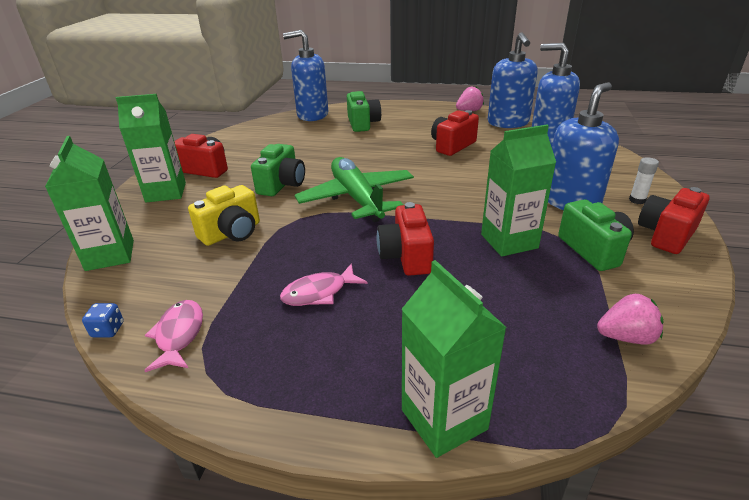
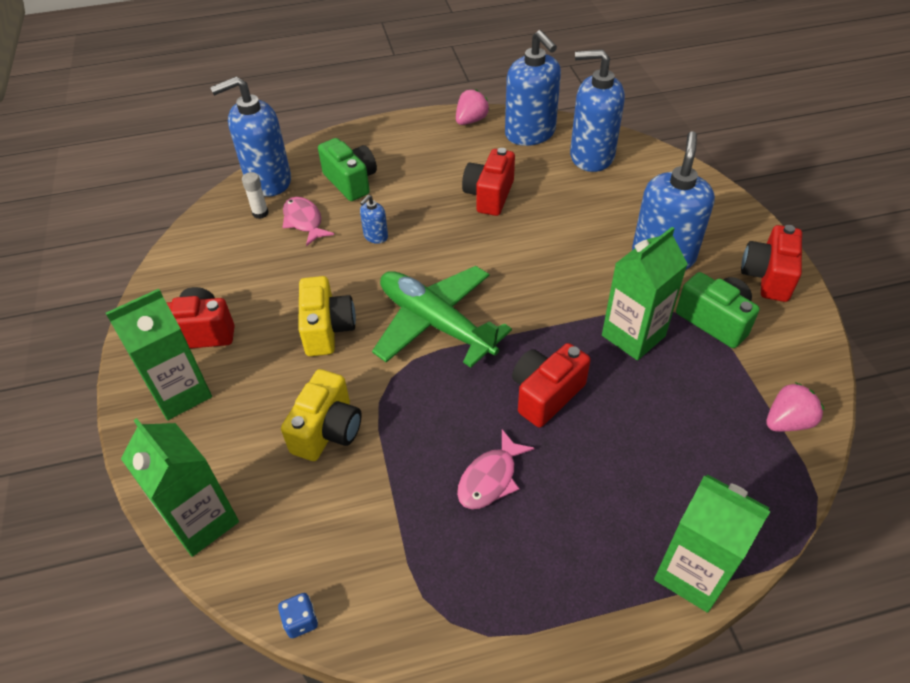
camera: 25 degrees left, 15 degrees up
(179, 335) = (386, 592): pink fish -> pink fish (304, 221)
(282, 185) = (327, 329): green camera -> yellow camera
(355, 150) = (375, 236): none -> blue soap dispenser
(406, 256) = (546, 394): red camera -> red camera turned 75 degrees clockwise
(637, 200) = (722, 233): white glue stick -> white glue stick (260, 213)

